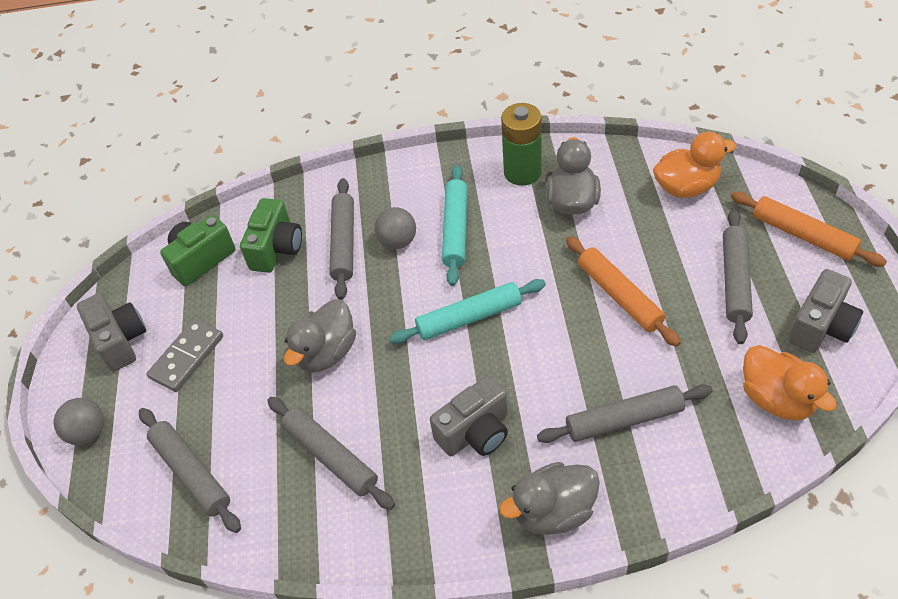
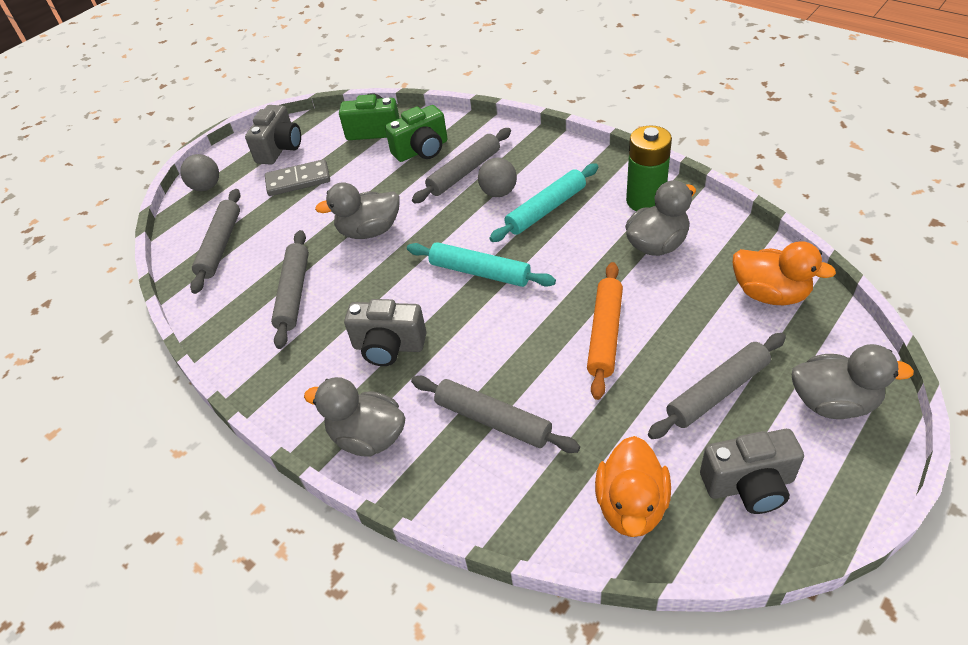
camera: 45 degrees right, 5 degrees down
(802, 235) = (833, 402): orange rolling pin -> grey duck

